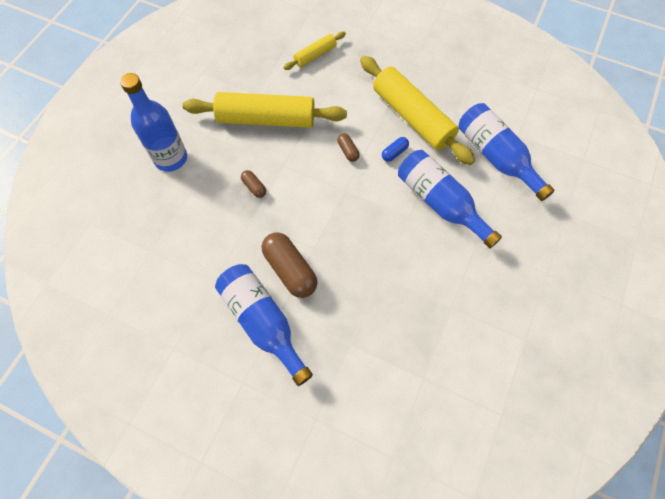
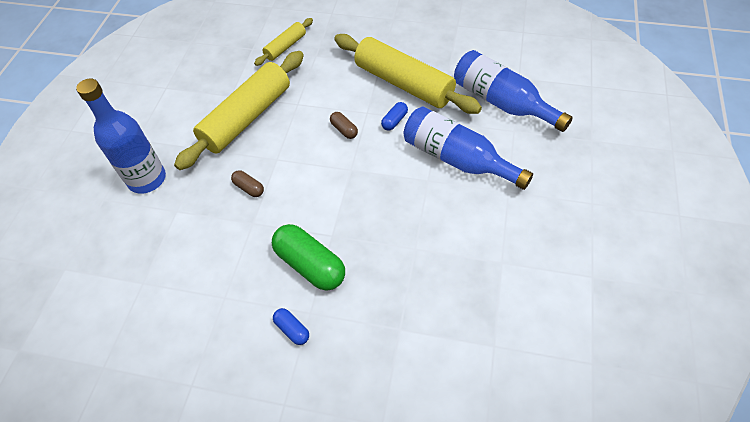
camera: 10 degrees left, 10 degrees down
(263, 322) = (292, 329): blue bottle -> blue capsule
(266, 119) = (247, 118): yellow rolling pin -> yellow rolling pin turned 45 degrees counterclockwise
(290, 270) = (310, 265): brown capsule -> green capsule

